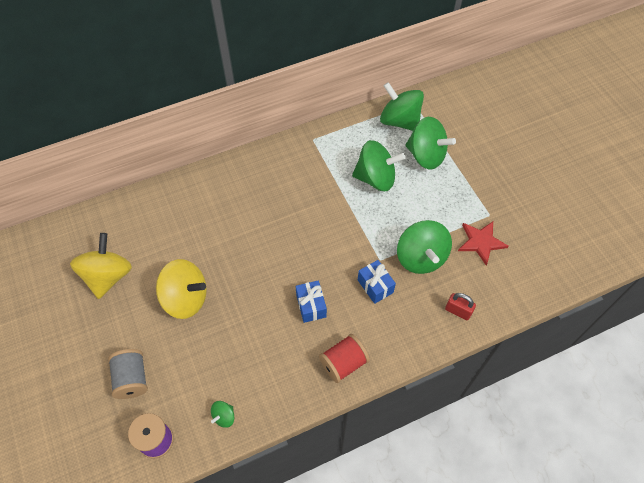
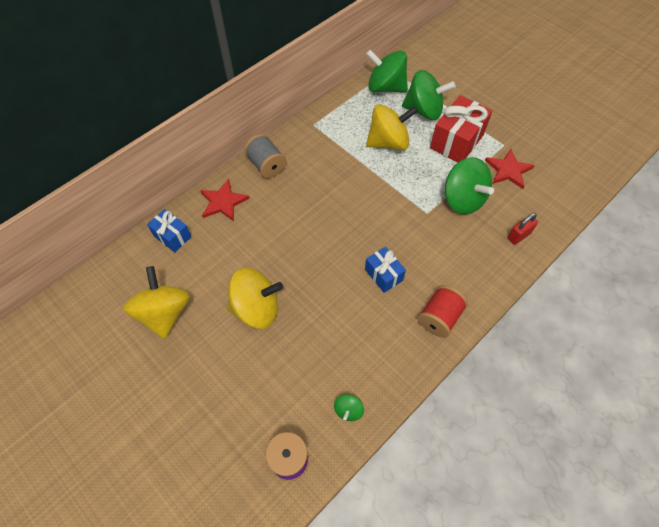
camera: 20 degrees left, 0 degrees up
(132, 379) = (236, 407): grey spool -> grey spool (266, 165)
(199, 190) = (223, 202): none -> red star
(375, 286) = (434, 238): blue gift -> blue gift (172, 236)
(376, 178) = (388, 142): green spinning top -> yellow spinning top
(443, 197) = (456, 141): none -> red gift
(458, 311) = (518, 236): red padlock -> red padlock turned 45 degrees counterclockwise

